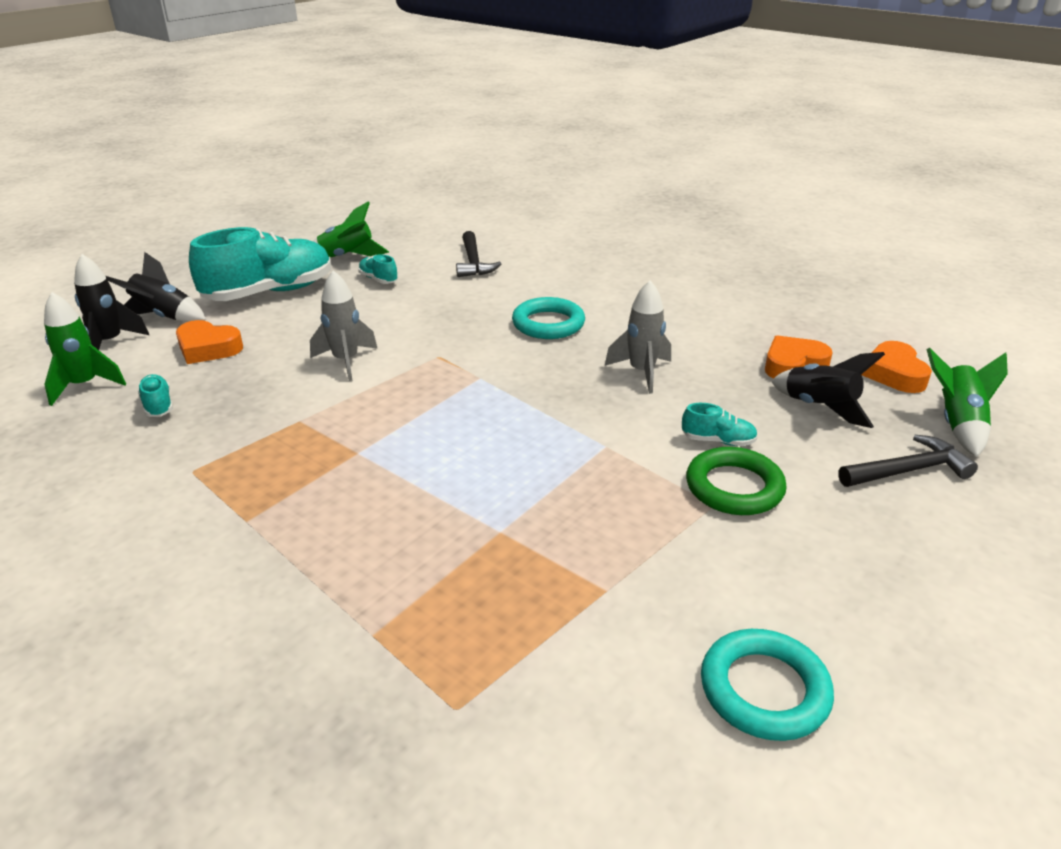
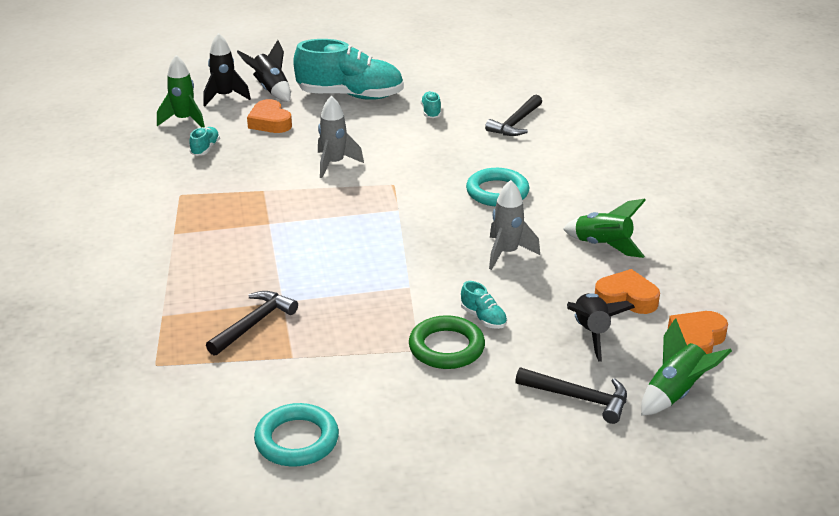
camera: 40 degrees right, 0 degrees up
(347, 257) = (434, 85): green rocket -> green rocket (603, 246)
(505, 576) = (254, 323): none -> black hammer

